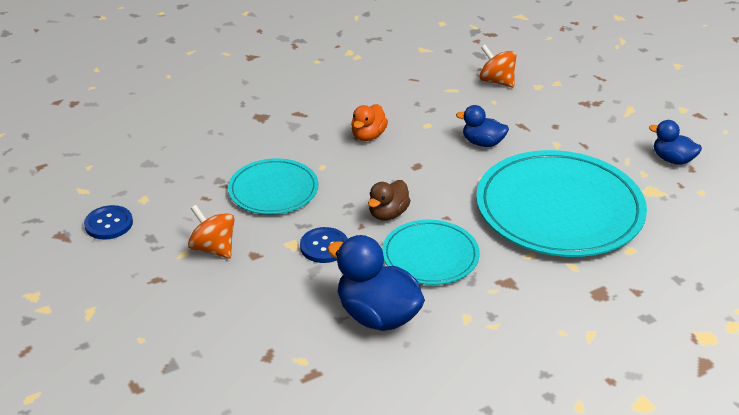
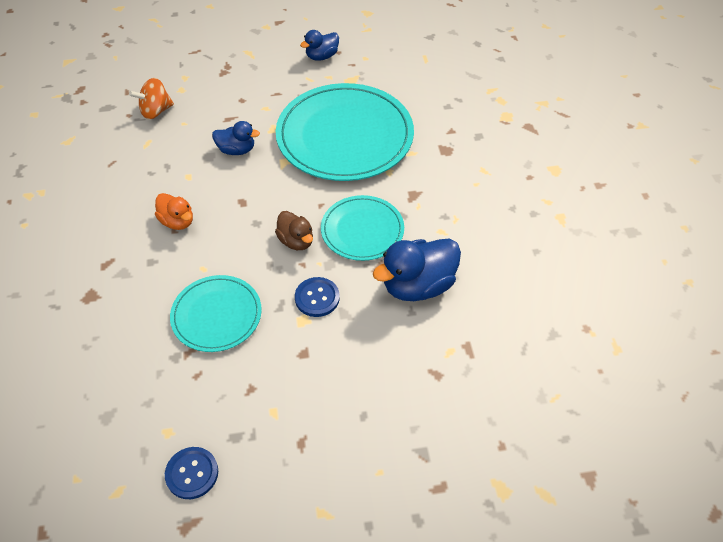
camera: 70 degrees left, 15 degrees up
(213, 248) = (278, 384): orange spinning top -> none
(482, 143) = (236, 150): blue duck -> blue duck turned 120 degrees counterclockwise

